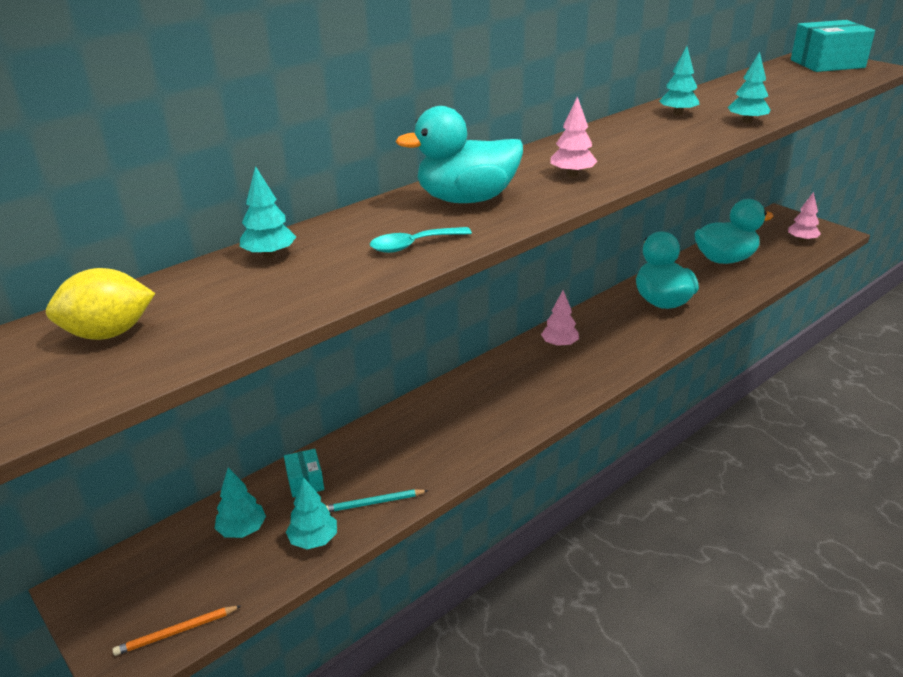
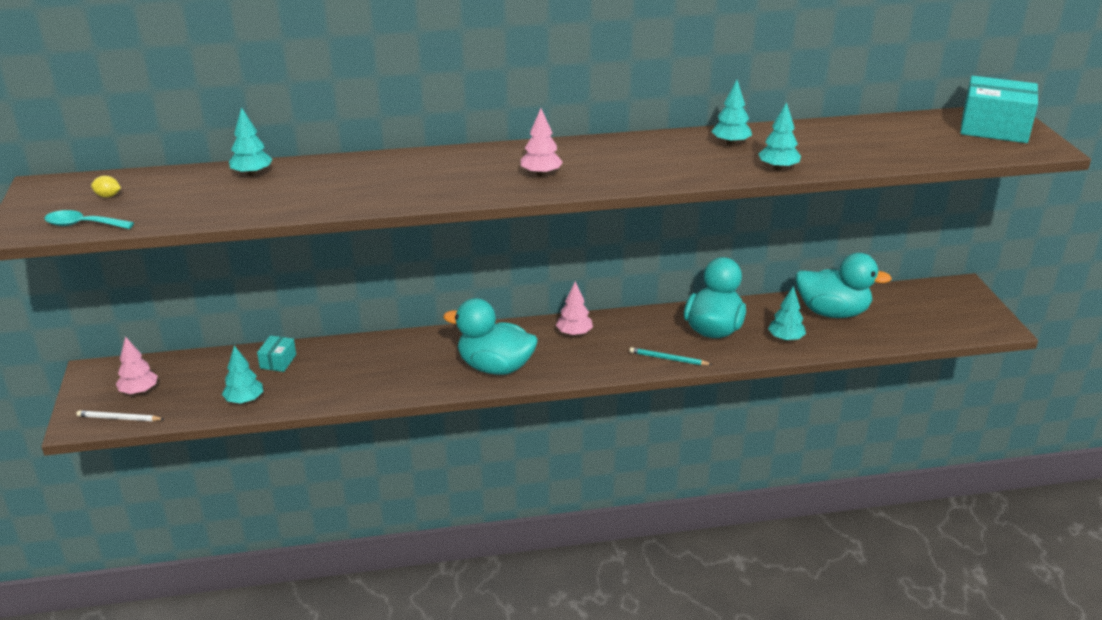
camera: 30 degrees right, 0 degrees up
(109, 333) = (108, 196): yellow lemon -> yellow lemon, size x0.46
(176, 632) = (119, 418): orange pencil -> white pencil
(242, 530) = (210, 376): turquoise tree -> turquoise tree (785, 339)
(373, 503) = (305, 393): turquoise pencil -> turquoise pencil (668, 359)
(413, 245) = (344, 195): turquoise spoon -> turquoise spoon (82, 225)
(466, 199) = (432, 171): turquoise duck -> turquoise duck (495, 367)
(801, 240) = (946, 320): pink tree -> pink tree (139, 391)

